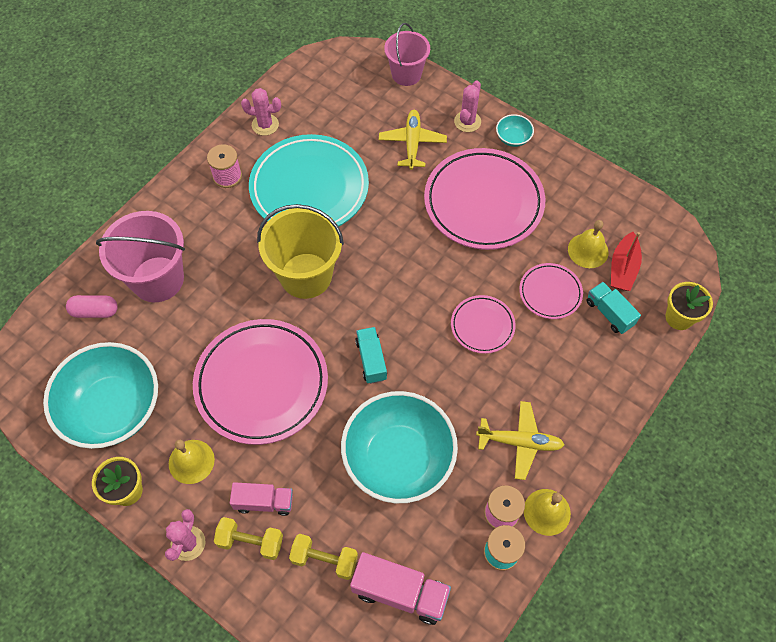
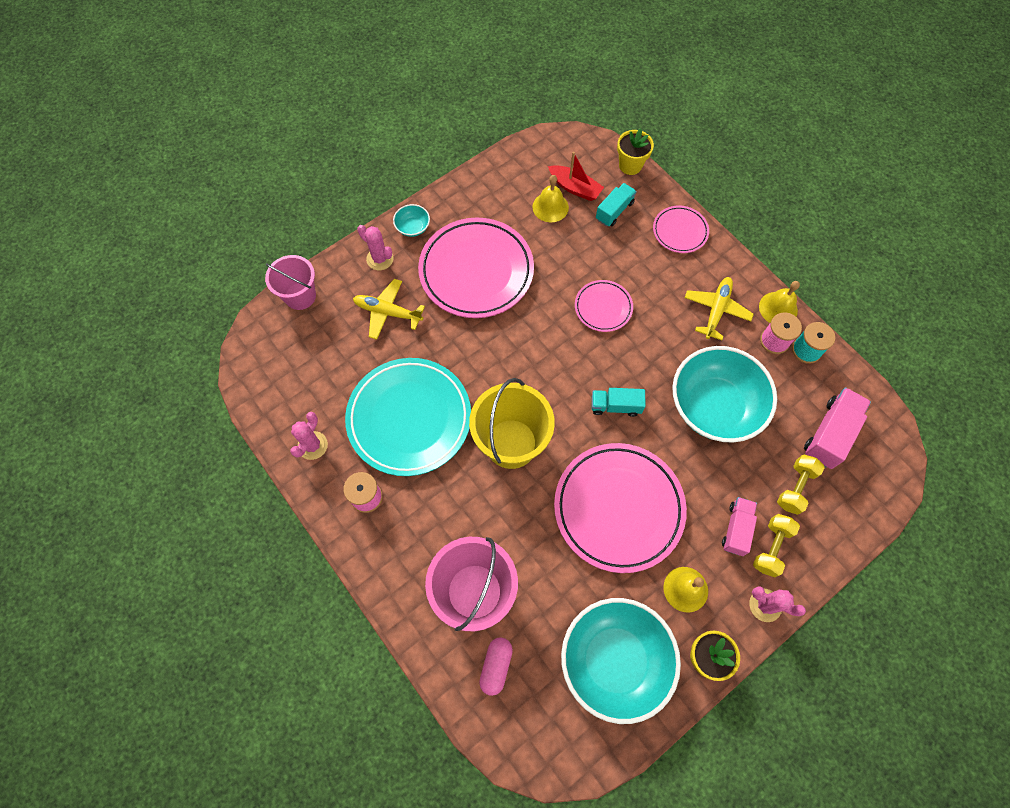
camera: 75 degrees left, 5 degrees up
(550, 293) = (584, 247): pink plate -> pink plate (680, 231)
(609, 313) = (614, 211): turquoise truck -> turquoise truck turned 150 degrees clockwise

